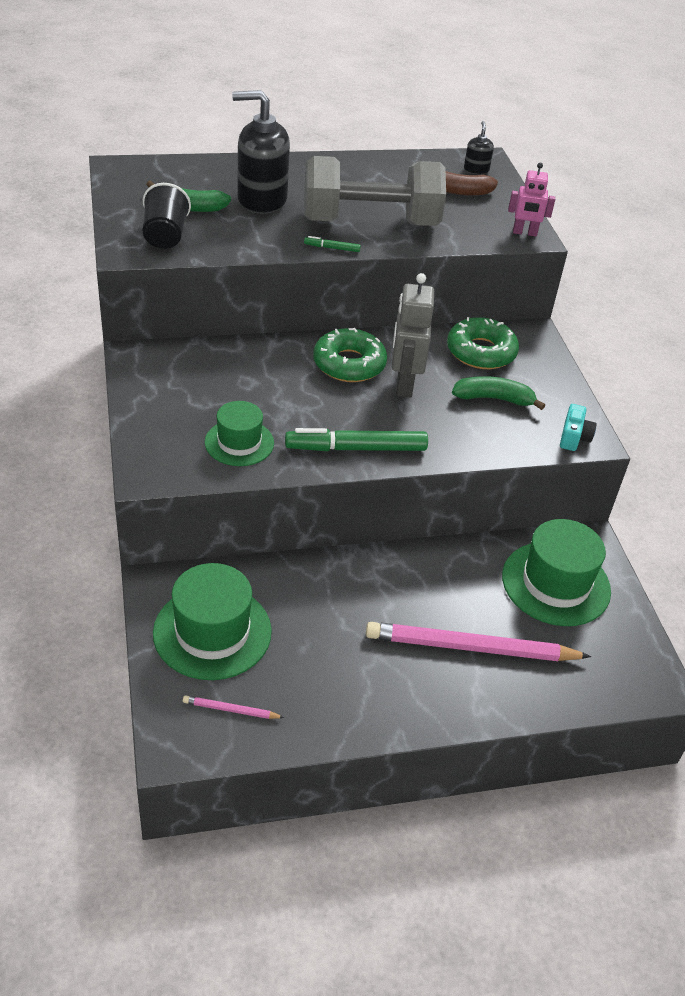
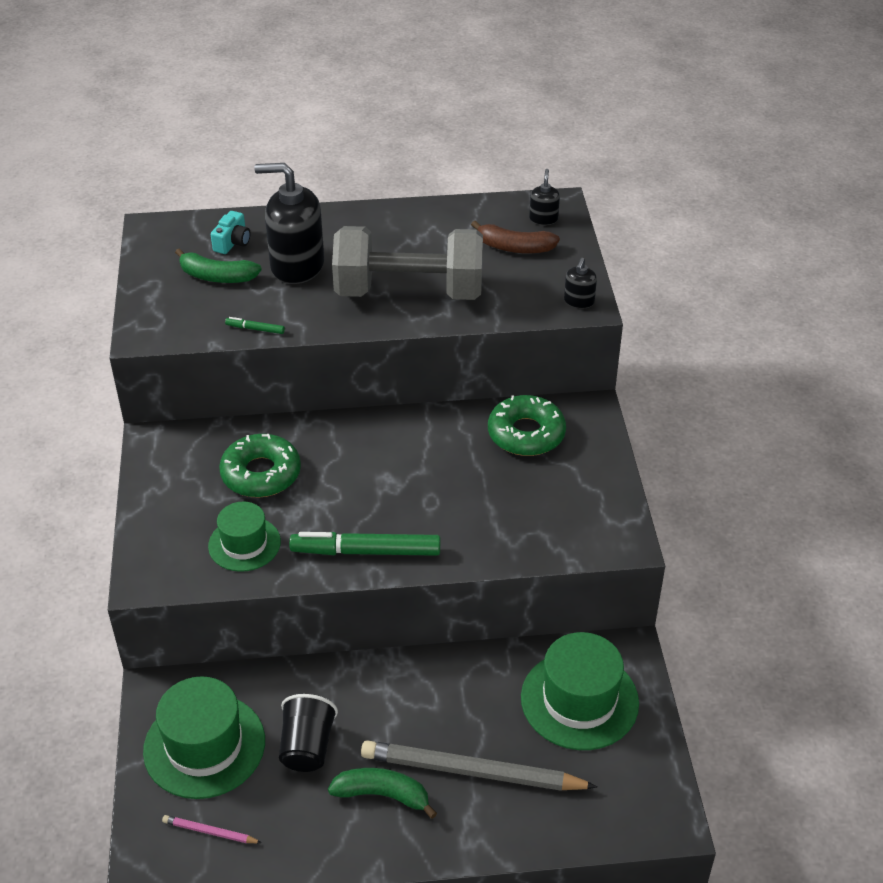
camera: 10 degrees right, 0 degrees up
(165, 236) = (186, 314): black cup -> black cup (307, 747)
(332, 248) = (360, 326): green marker -> green marker (255, 329)
(349, 364) = (378, 449): green donut -> green donut (261, 474)
(404, 384) = (433, 474): grey robot -> none
(471, 647) = (472, 771): pink pencil -> grey pencil
(494, 399) = (528, 492): green banana -> green banana (383, 795)
(524, 233) = (579, 301): pink robot -> black soap dispenser
(574, 437) = (607, 539): turquoise camera -> turquoise camera (232, 242)

